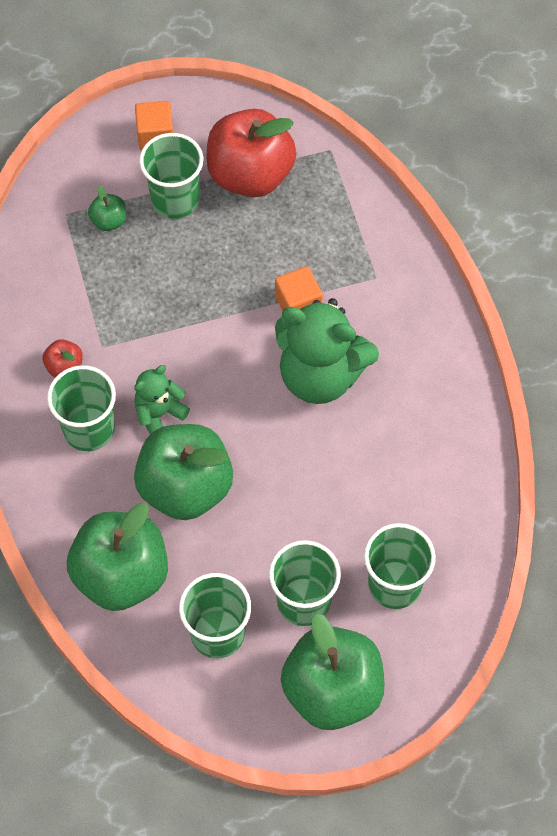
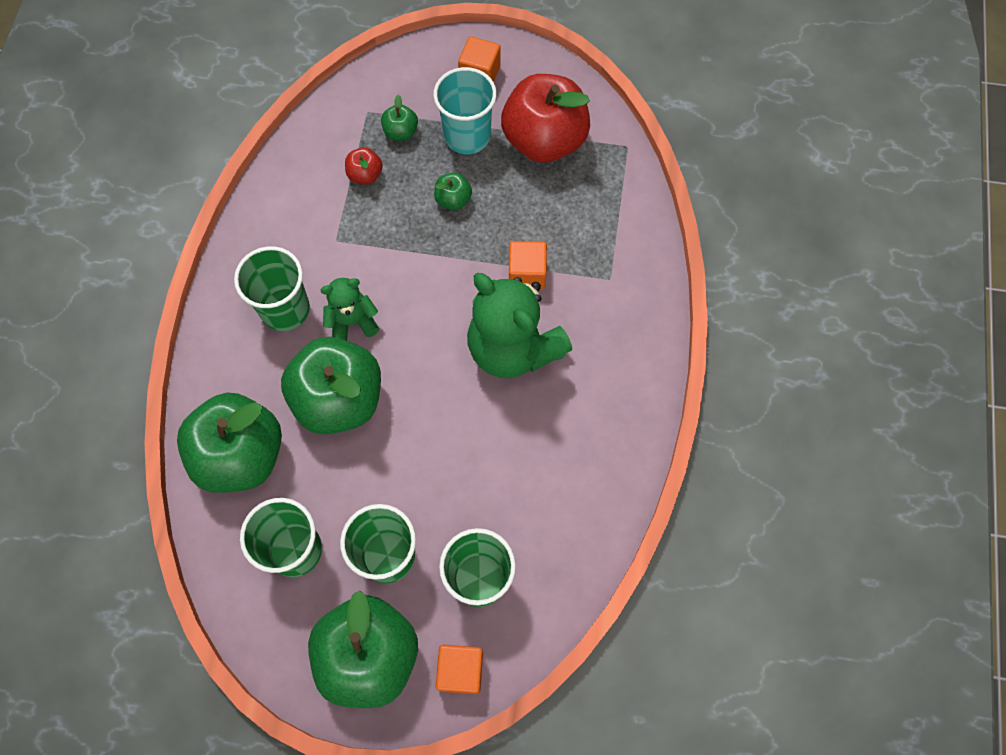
camera: 25 degrees right, 5 degrees up
(64, 367) = (294, 245): red apple -> red apple (365, 175)
(175, 199) = (467, 136): green cup -> turquoise cup
(193, 264) = (453, 199): none -> green apple
(418, 666) = (460, 670): none -> orange cube

